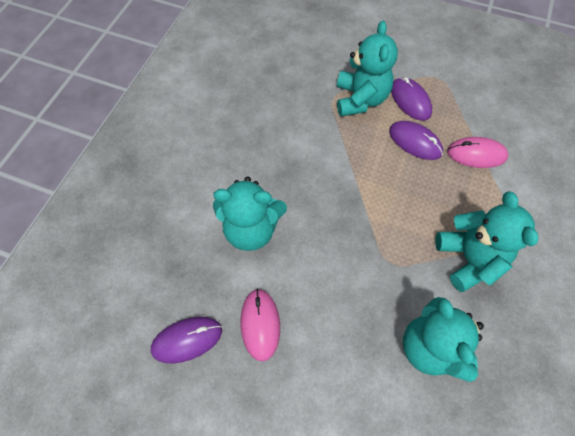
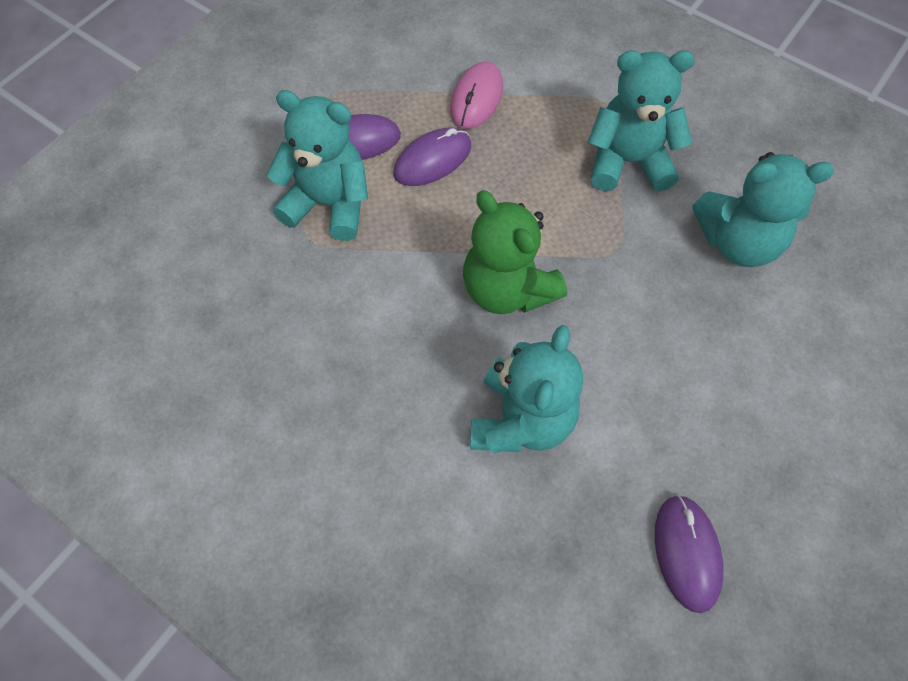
camera: 75 degrees left, 0 degrees up
(260, 324) = (678, 440): pink mouse -> none
(336, 204) = (507, 289): none -> green teddy bear

